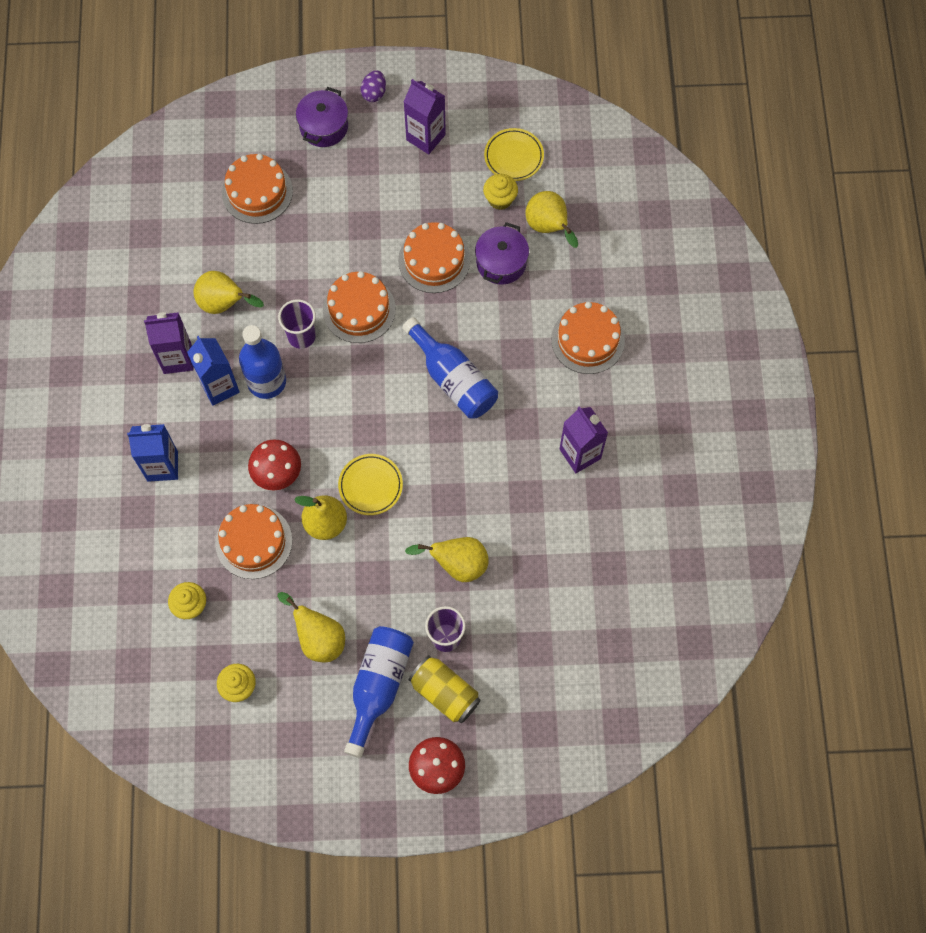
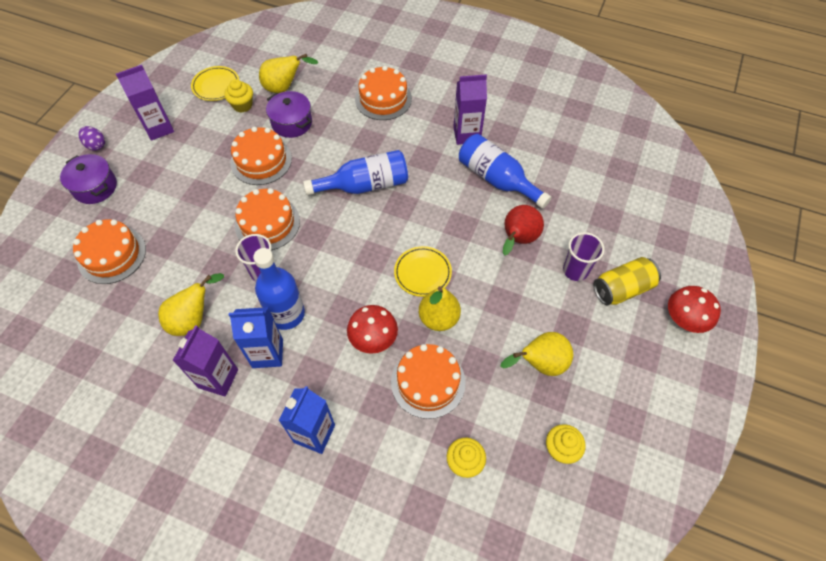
camera: 65 degrees left, 10 degrees down
(378, 686) = (600, 334): blue bottle -> blue bottle (497, 179)
(457, 564) = (518, 240): yellow pear -> red pear

